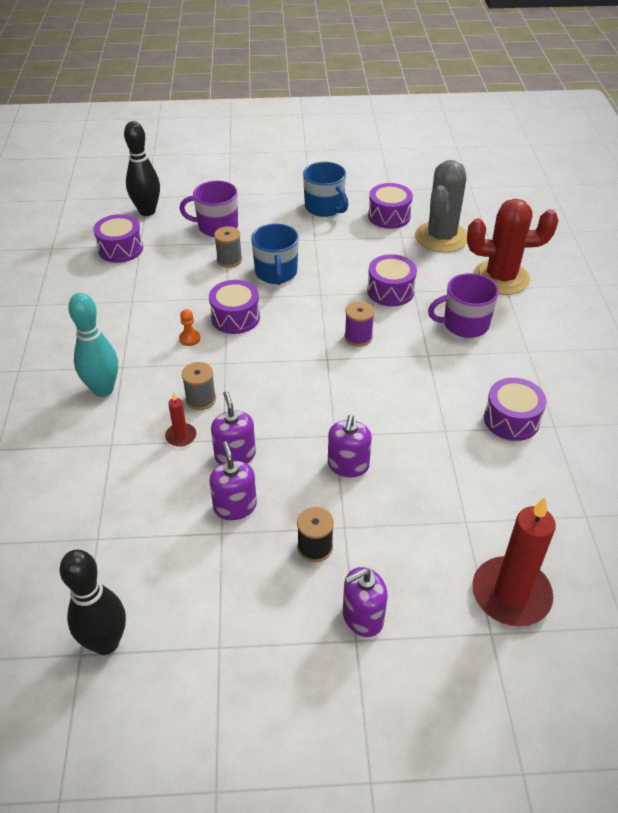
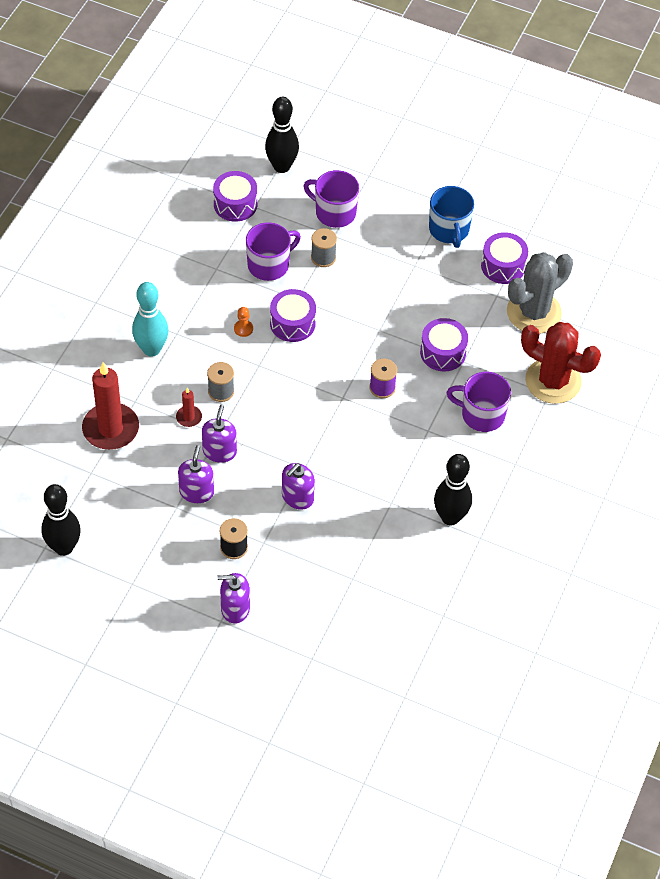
camera: 25 degrees right, 10 degrees up
(182, 281) = (269, 265): none -> purple mug
(276, 273) = (355, 290): blue mug -> none
(511, 420) = (450, 517): purple drum -> black bowling pin
(511, 594) = (344, 641): red candle -> red candle (110, 429)

